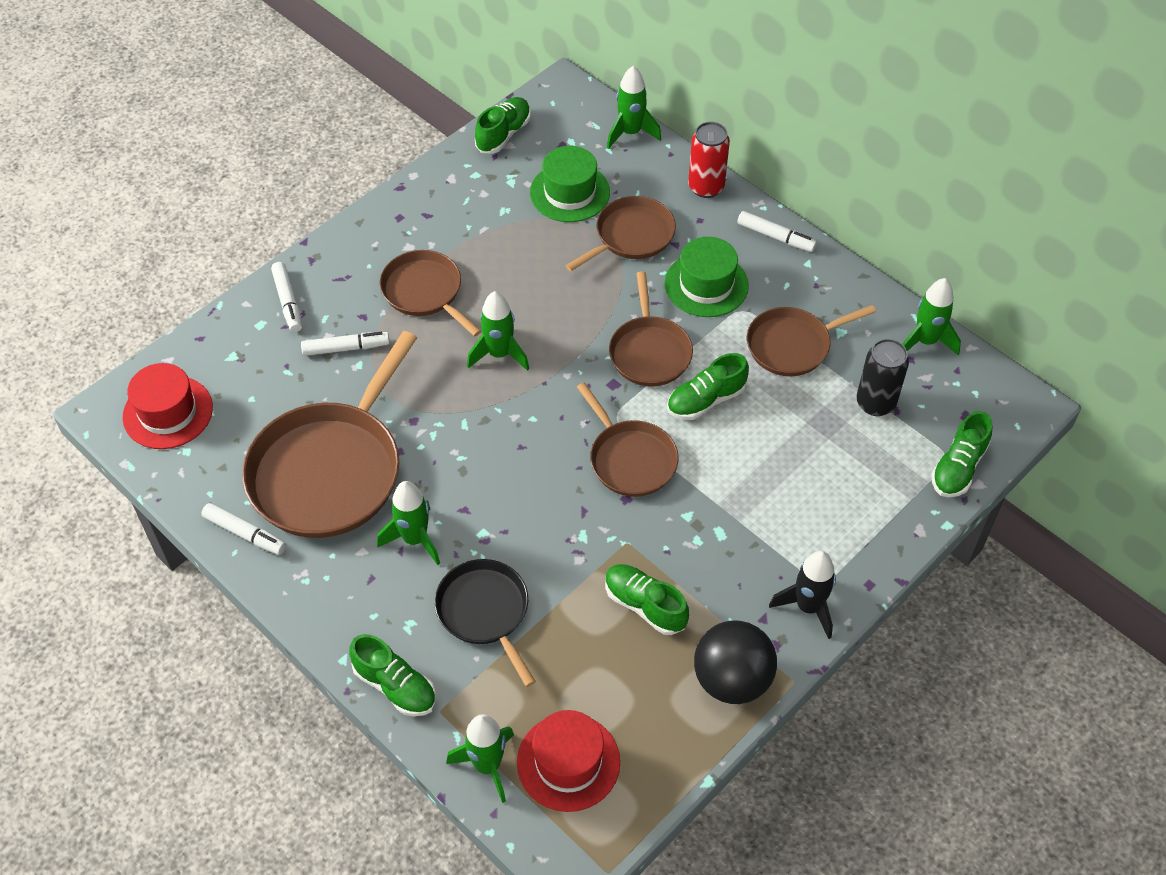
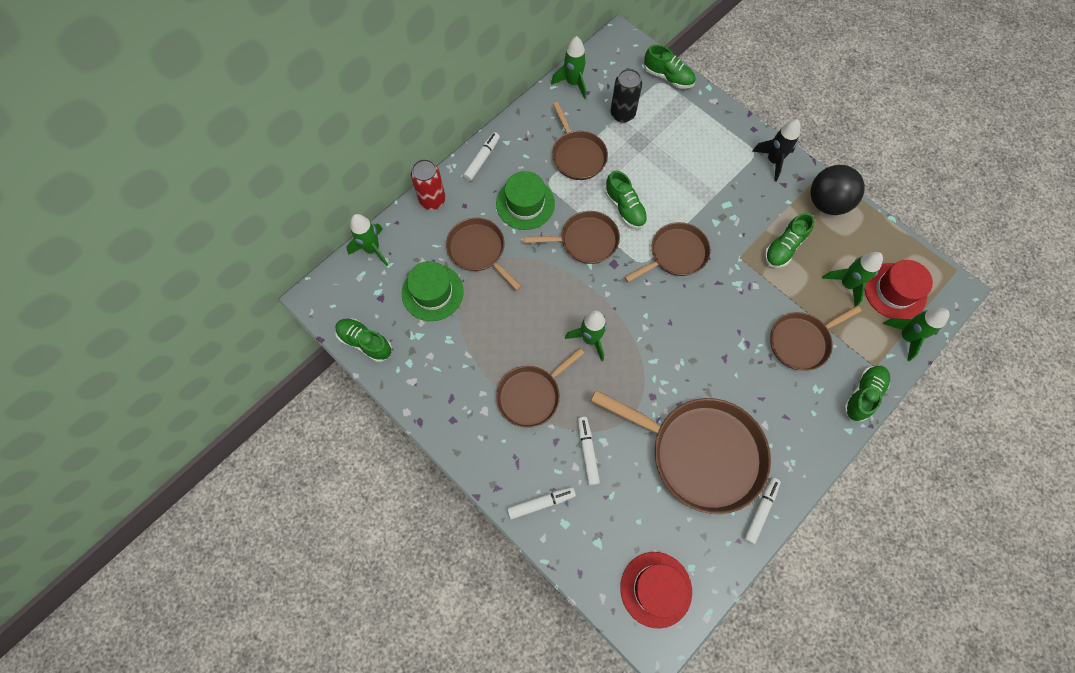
camera: 90 degrees left, 15 degrees up
(415, 539) = (752, 389): green rocket -> green rocket (846, 284)
(485, 611) = (801, 342): black pan -> brown pan

